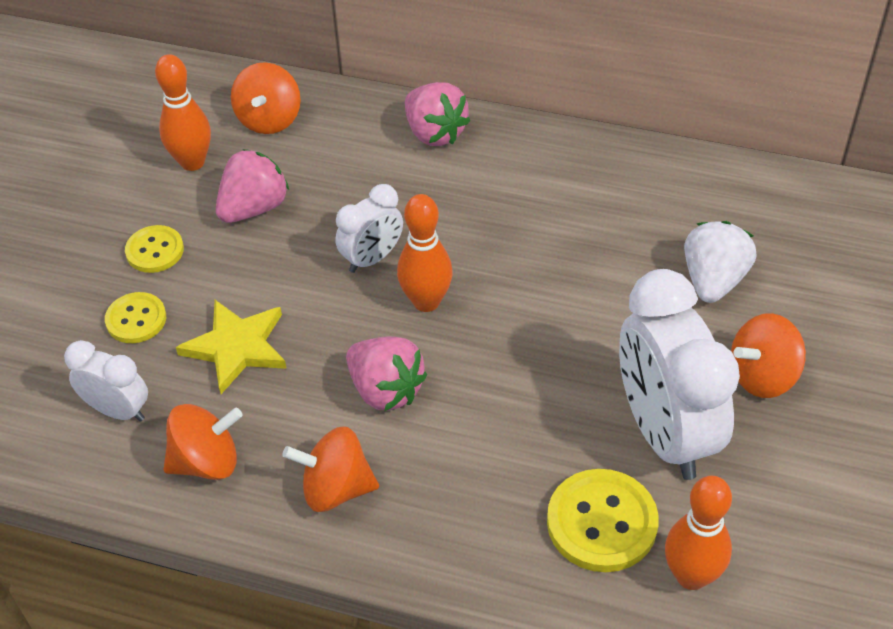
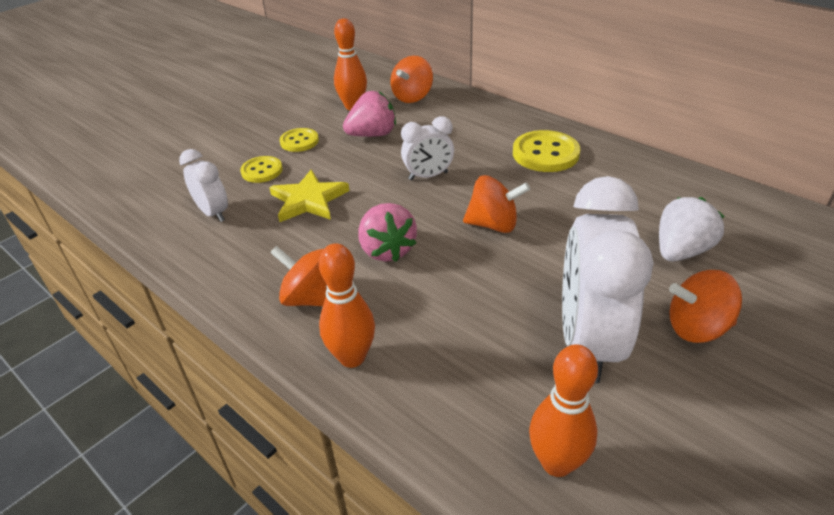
camera: 25 degrees right, 10 degrees down
(207, 461) = (242, 256): orange spinning top -> orange spinning top (493, 225)
(426, 301) = (449, 208): orange bowling pin -> orange bowling pin (352, 357)
(435, 133) = (512, 123): pink strawberry -> none
(602, 522) = (497, 390): yellow button -> yellow button (545, 153)

